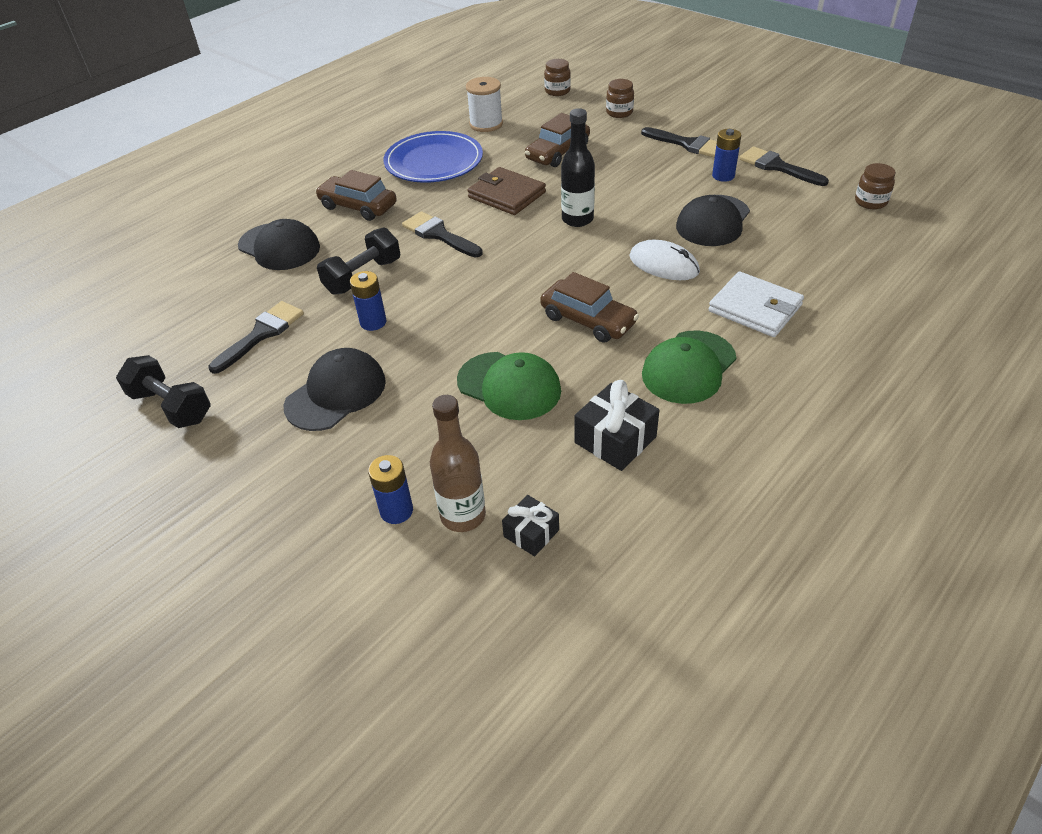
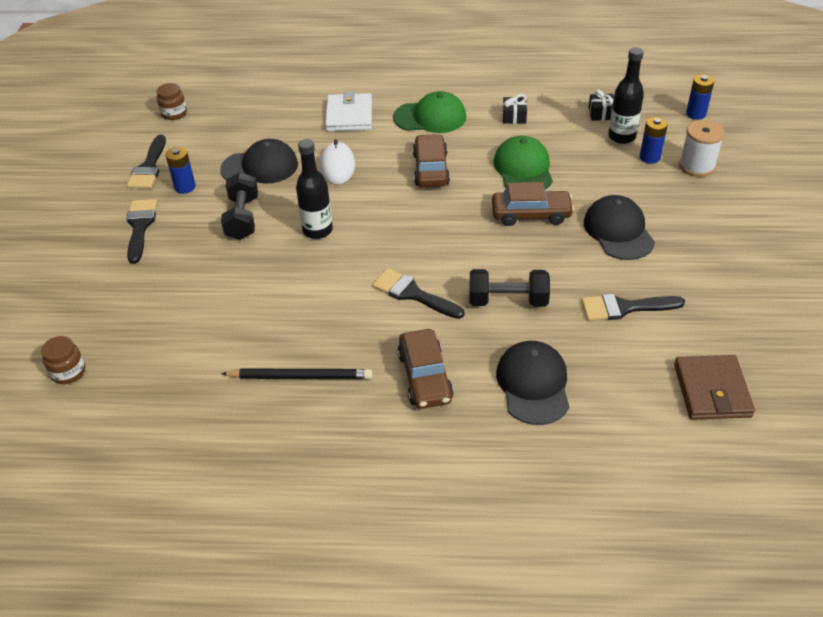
camera: 130 degrees left, 0 degrees up
(171, 406) = (728, 297): black dumbbell -> black dumbbell (242, 218)
(336, 393) = (618, 231): black cap -> black cap turned 75 degrees clockwise
(373, 322) = (544, 259): blue battery -> blue battery (696, 114)
(434, 162) = (300, 376): blue plate -> black pencil
(439, 234) = (412, 294): black brush -> black brush turned 120 degrees clockwise
(463, 515) = (621, 137): brown bottle -> black bottle
(486, 124) = (189, 386): white spool -> white spool (697, 166)
(506, 195) = (317, 289): brown wallet -> brown wallet (712, 390)
(557, 152) = (214, 298): brown car -> brown car (531, 214)
(615, 440) = (514, 117): black gift -> black gift, size x0.62
(619, 112) = (98, 297): brown jar -> none

